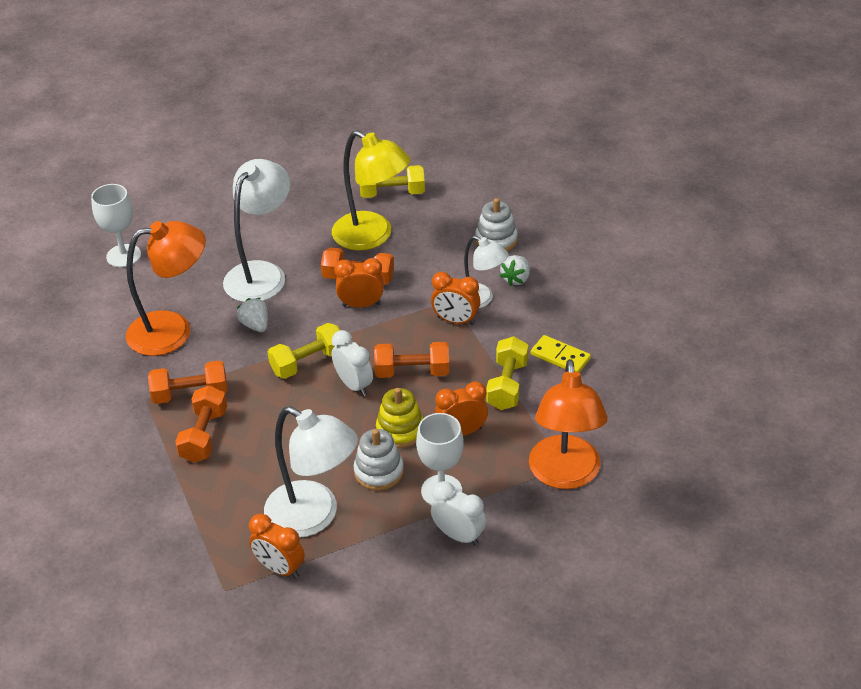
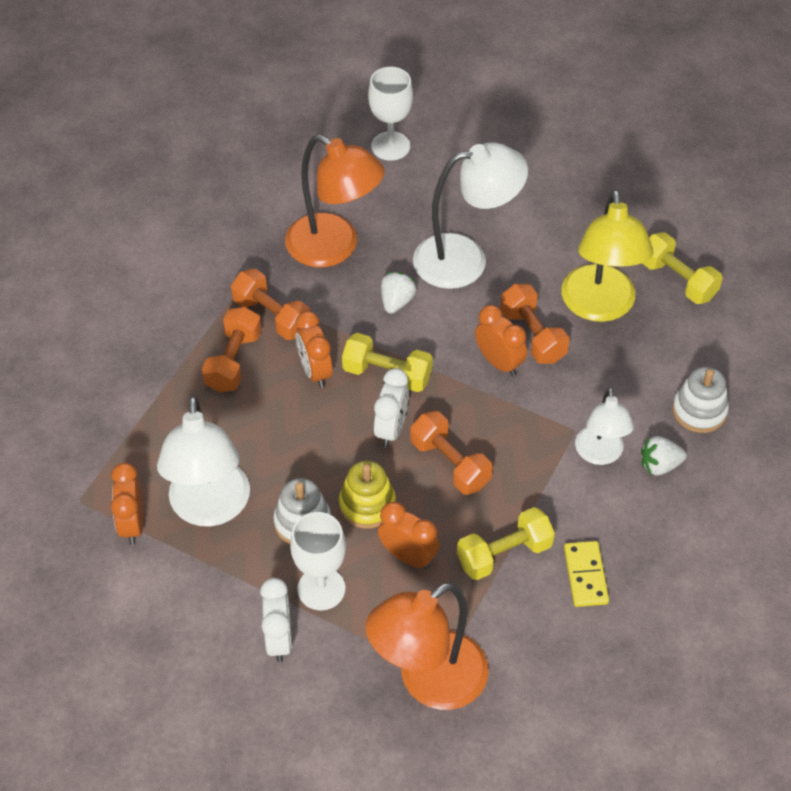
camera: 50 degrees right, 10 degrees up
(204, 435) = (233, 361): orange dumbbell -> orange dumbbell turned 45 degrees counterclockwise
(456, 320) = (551, 453): orange clock -> orange clock (315, 371)

